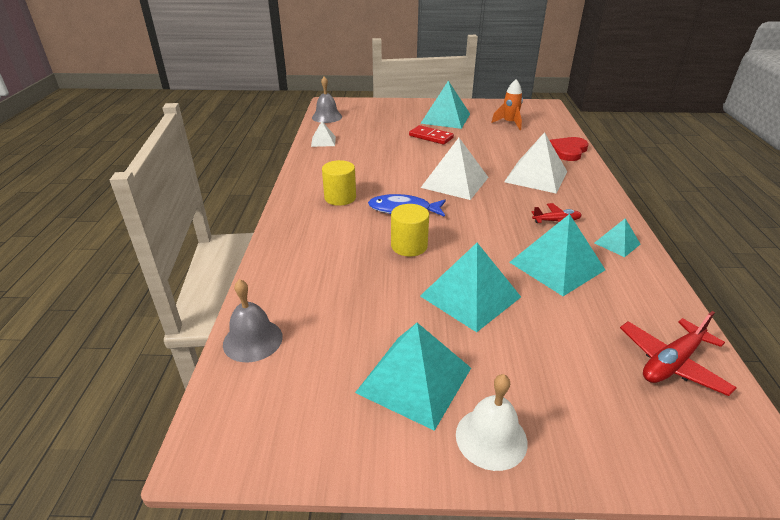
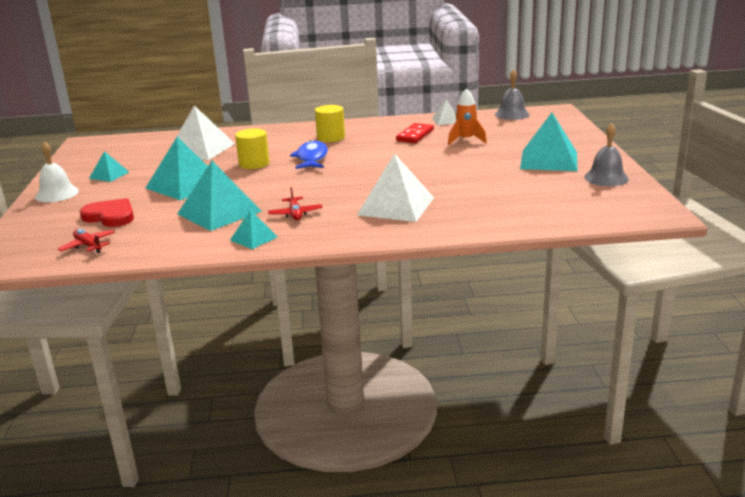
camera: 85 degrees right, 10 degrees down
(252, 340) = (158, 138): grey bell -> grey bell (606, 178)
(414, 380) = (109, 175): turquoise pyramid -> turquoise pyramid, size x0.52
(431, 137) = (483, 157): red domino -> red domino (415, 135)
(455, 182) = (371, 172): white pyramid -> white pyramid (200, 149)
(509, 123) = (558, 192): orange rocket -> orange rocket (466, 140)
(568, 151) = (480, 224): red heart -> red heart (110, 216)
(671, 363) = (88, 246): red plane -> red plane, size x0.65

